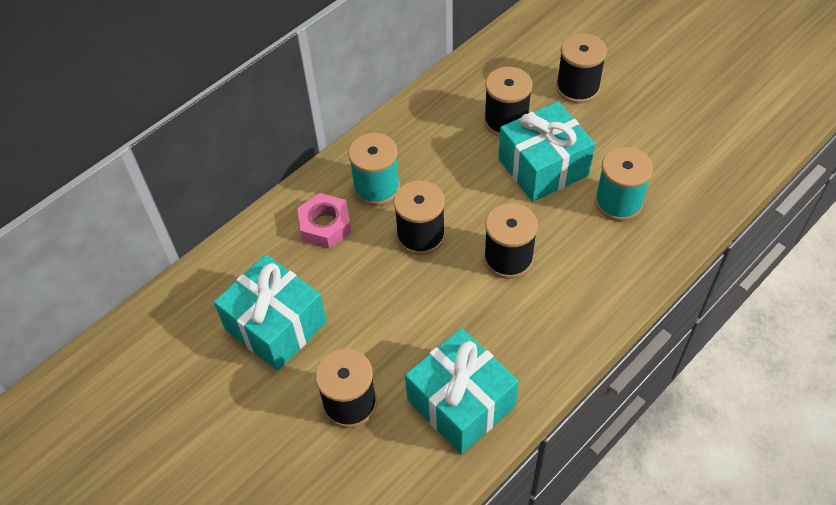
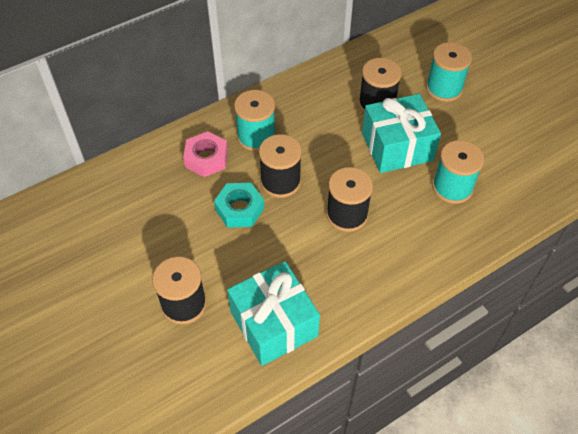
camera: 10 degrees right, 0 degrees up
(276, 325) = (144, 229): turquoise gift -> none
(382, 278) = (239, 209): none -> turquoise nut
(577, 88) = (444, 88): black spool -> turquoise spool

